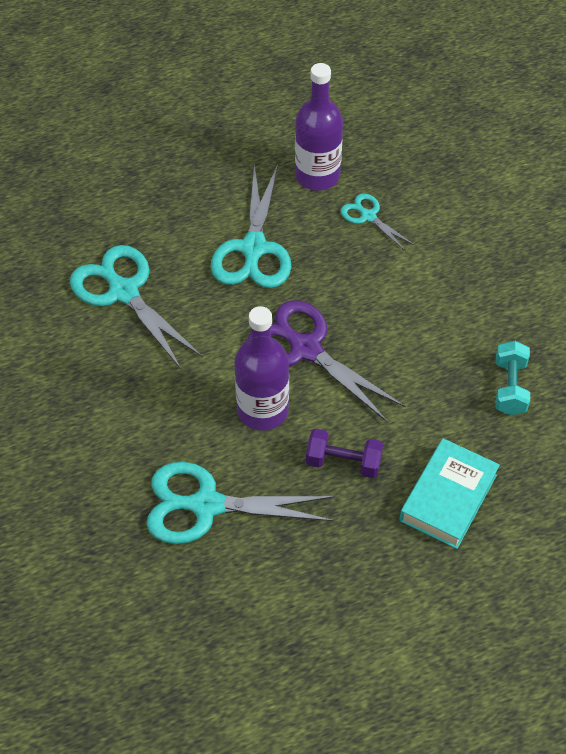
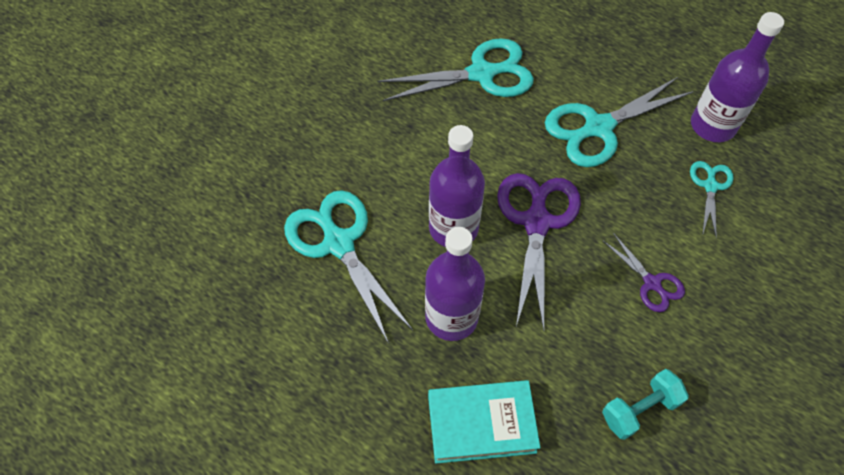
camera: 55 degrees right, 5 degrees up
(124, 292) = (481, 74): turquoise scissors -> turquoise scissors turned 60 degrees clockwise
(343, 462) = (451, 317): purple dumbbell -> purple bottle
(418, 310) = (651, 283): none -> purple scissors

